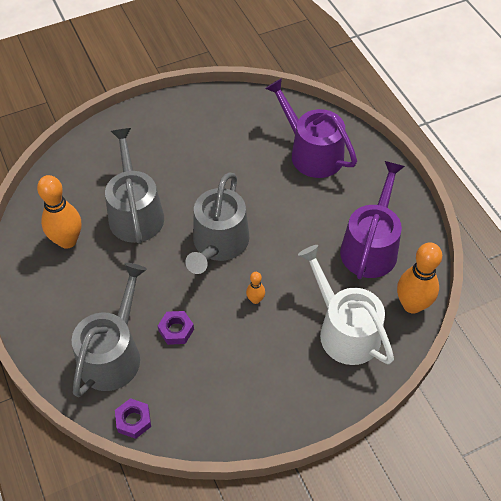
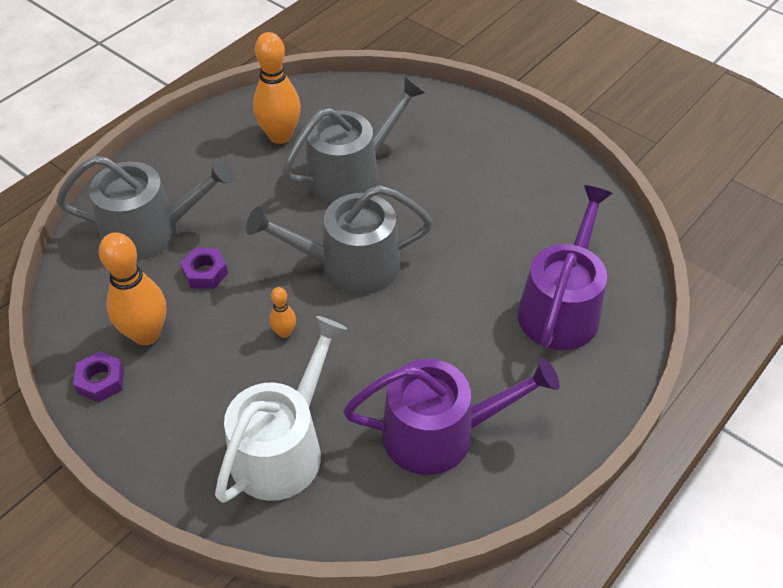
camera: 65 degrees right, 5 degrees down
(133, 420) = (72, 281): purple nut -> purple nut (101, 381)
(412, 305) = (365, 520): orange bowling pin -> orange bowling pin (146, 334)

